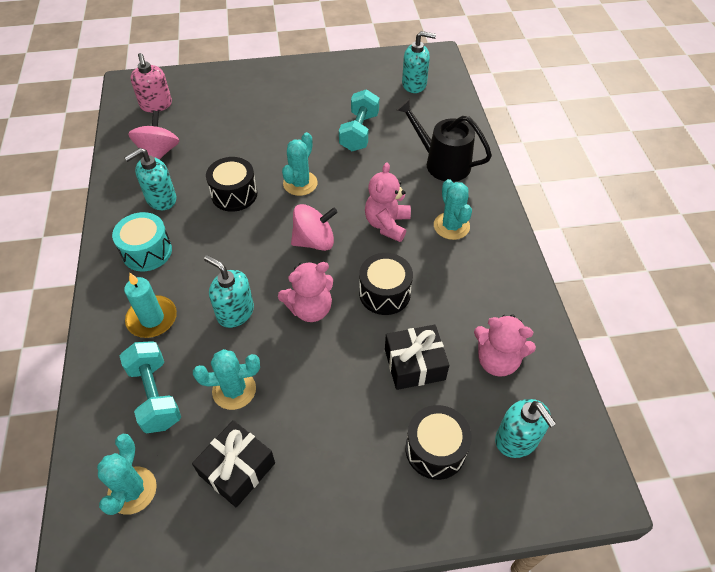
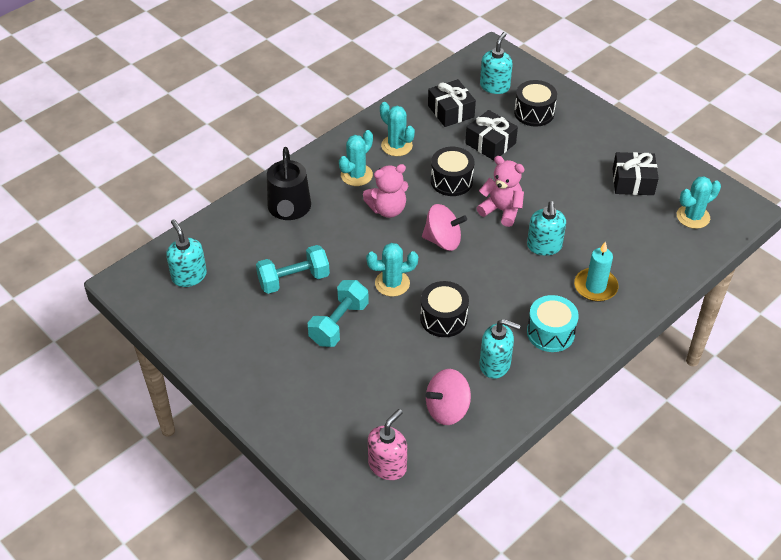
camera: 125 degrees left, 5 degrees down
(155, 395) = (638, 246): turquoise dumbbell -> turquoise dumbbell (339, 323)
(234, 390) = (594, 212): turquoise cactus -> turquoise cactus (396, 146)
(314, 241) = (443, 240): pink spinning top -> pink spinning top turned 150 degrees clockwise
(497, 360) = (451, 111): pink teddy bear -> black gift

